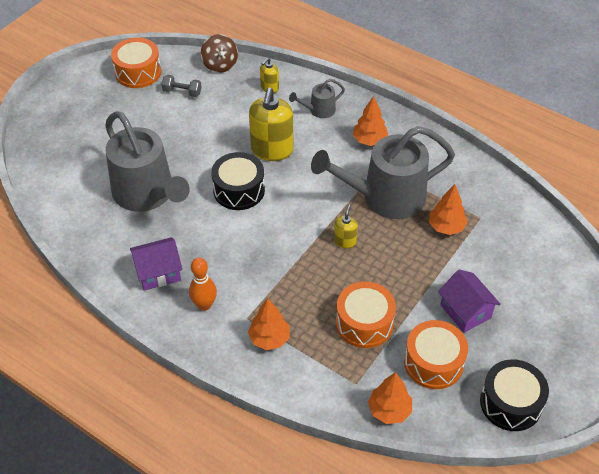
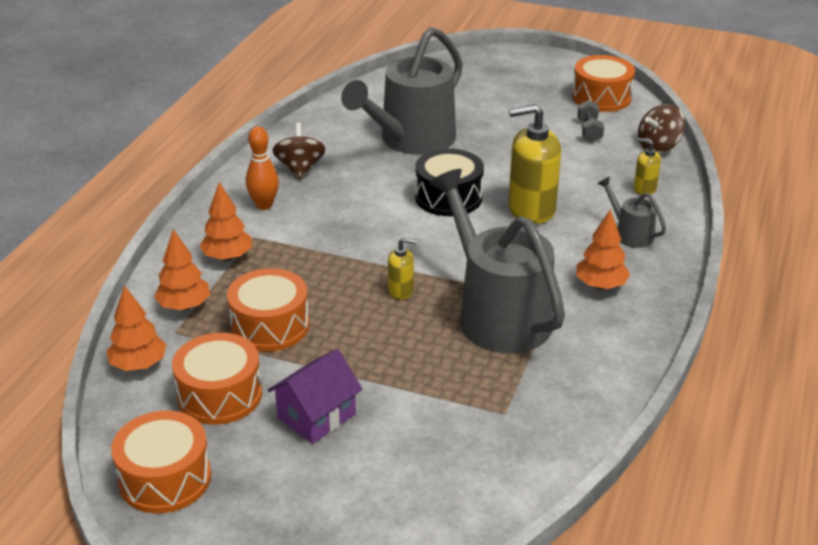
camera: 75 degrees right, 15 degrees down
(158, 272) = (300, 168): purple house -> brown spinning top
(446, 227) = (468, 379): orange tree -> orange tree (184, 306)
(510, 403) = (165, 478): black drum -> orange drum

